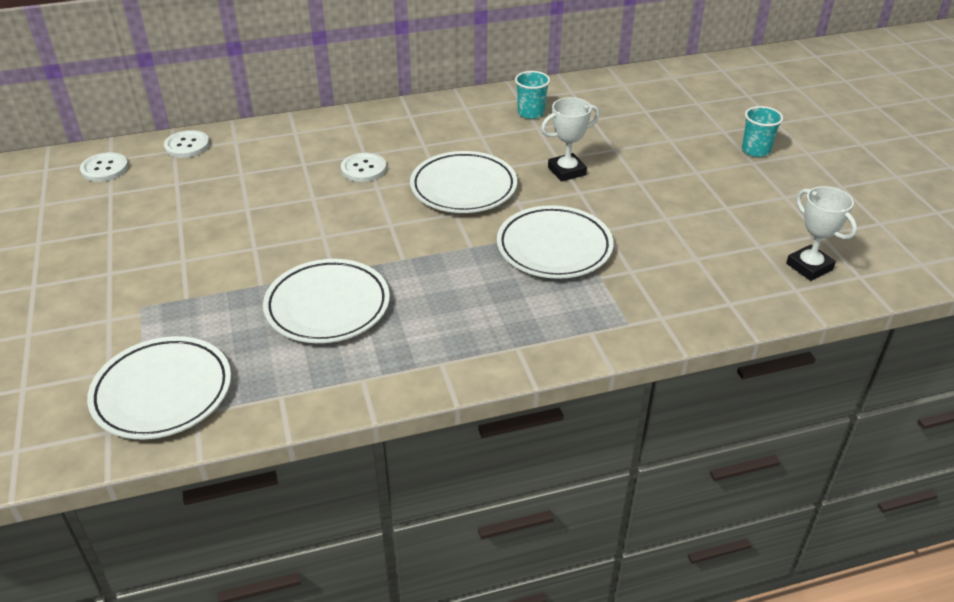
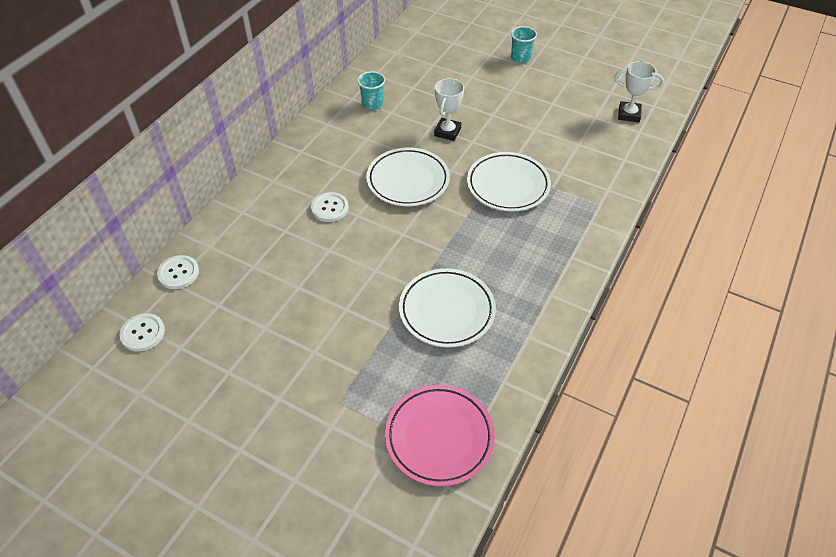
camera: 45 degrees left, 10 degrees up
(162, 392) = (439, 437): white plate -> pink plate

